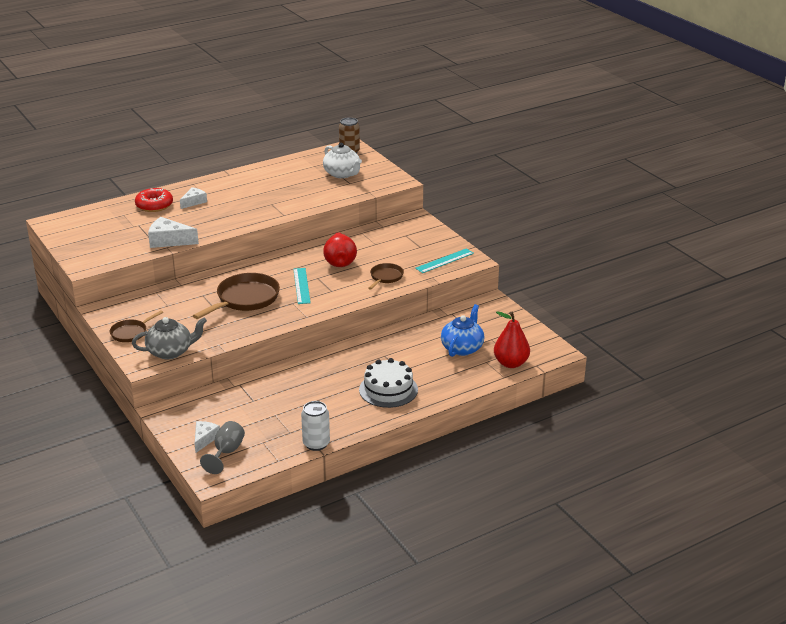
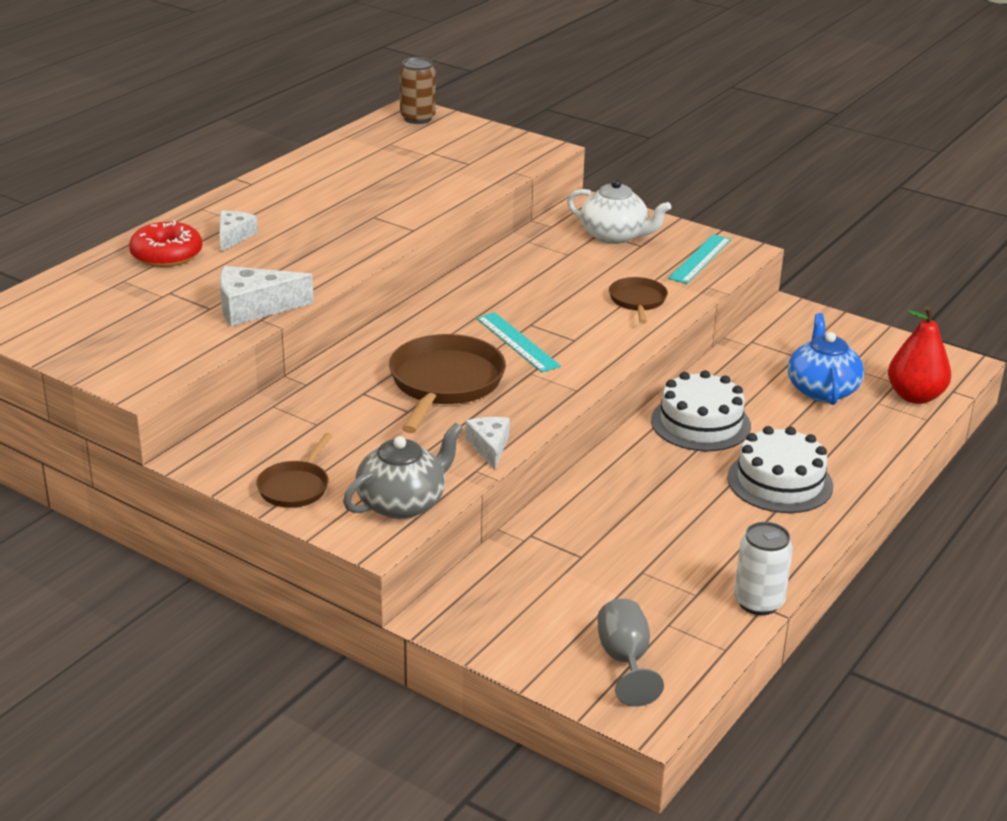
camera: 25 degrees left, 0 degrees up
(204, 439) = (563, 647): white cheese -> white cheese (489, 447)
(340, 262) = (540, 292): red pear -> none
(342, 174) = (442, 152): white teapot -> white teapot (615, 236)
(378, 350) = (700, 423): none -> white cake

